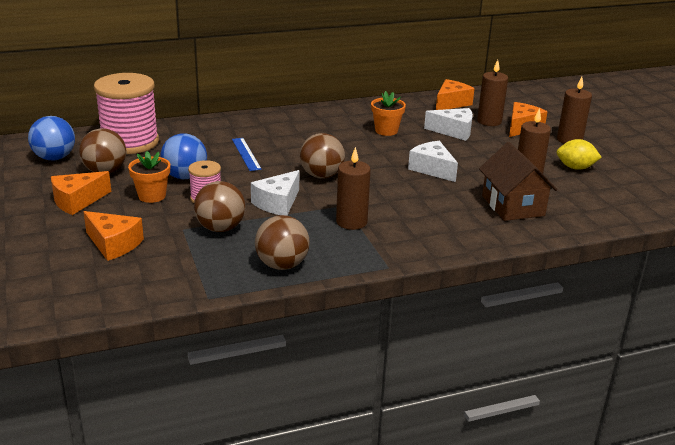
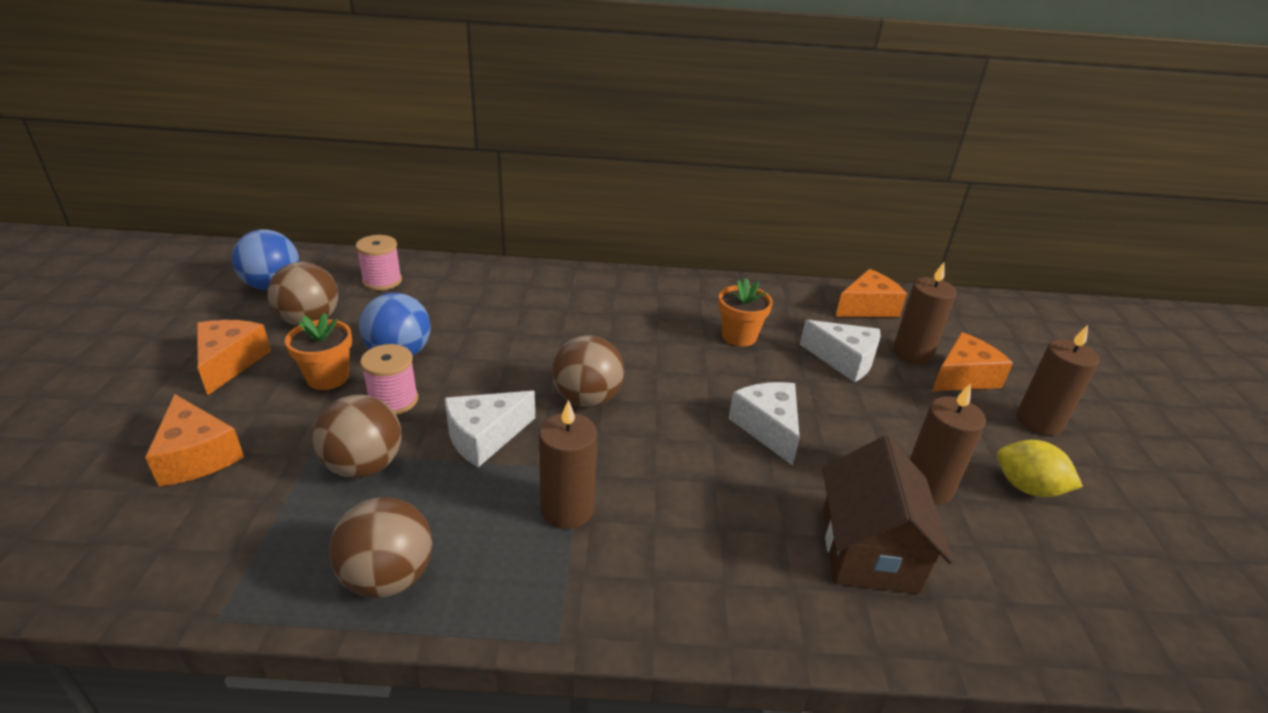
camera: 20 degrees right, 5 degrees up
(77, 201) = (230, 363): orange cheese -> orange cheese turned 105 degrees clockwise
(130, 142) = (382, 281): pink spool -> pink spool, size x0.49
(246, 154) = (511, 333): blue ruler -> none

